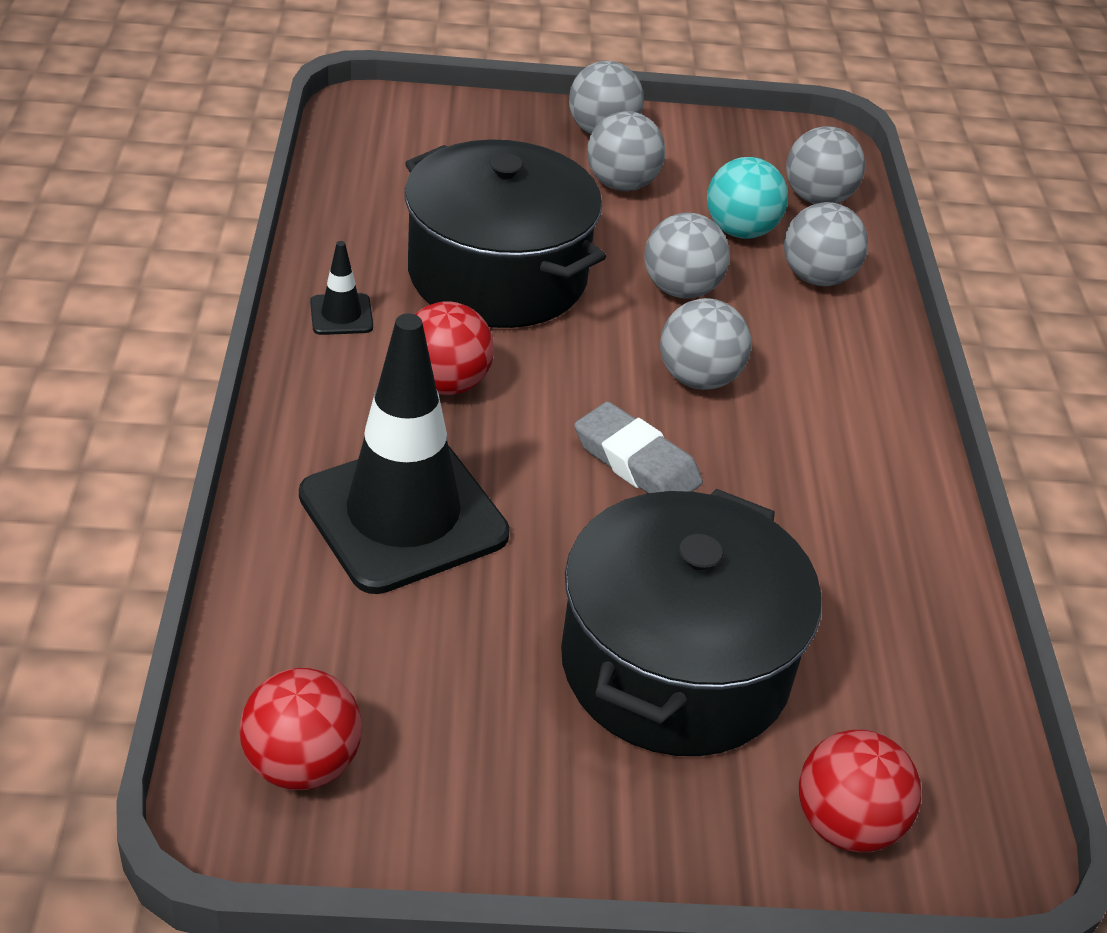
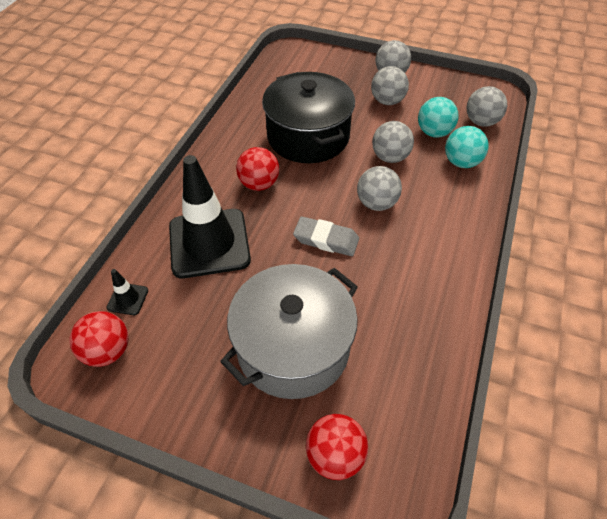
camera: 25 degrees right, 10 degrees up
(341, 315) = (231, 144): black traffic cone -> black traffic cone (128, 299)
(636, 462) = (326, 239): grey eraser -> grey eraser turned 45 degrees counterclockwise
(675, 665) = (293, 347): black pot -> grey pot
(817, 277) = (461, 162): grey ball -> turquoise ball

